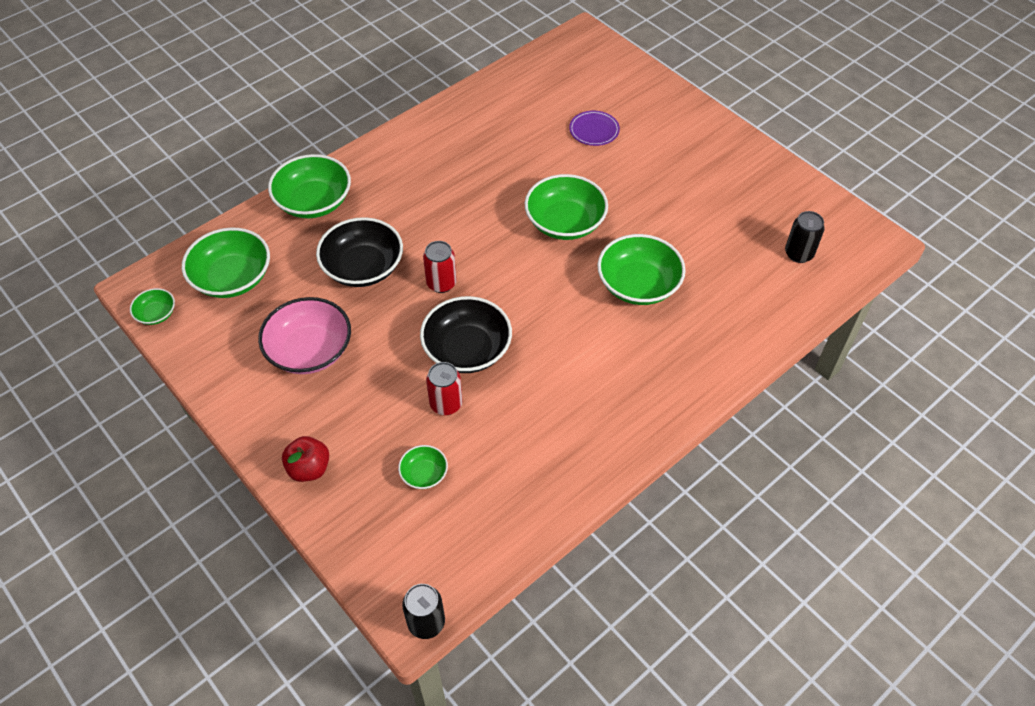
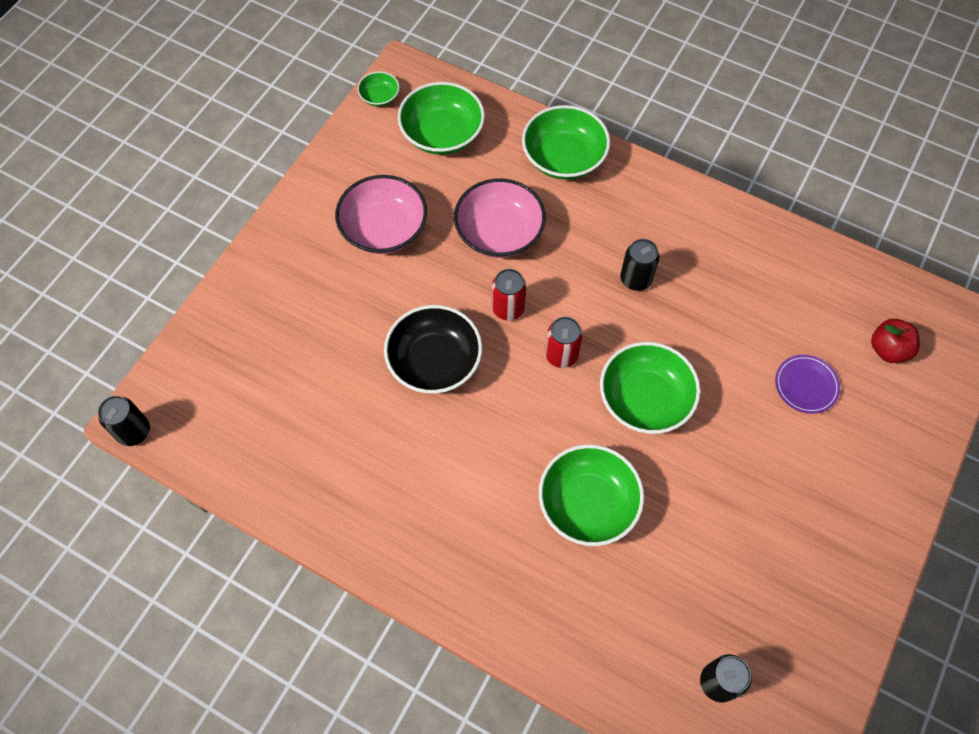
camera: 70 degrees right, 10 degrees up
(309, 468) = (258, 280): red apple -> red apple (888, 349)
(363, 267) = (499, 232): black bowl -> pink bowl
(424, 474) = (281, 375): green bowl -> none
(446, 404) = (363, 366): red can -> red can (561, 355)
(457, 194) = (635, 279): none -> black can

